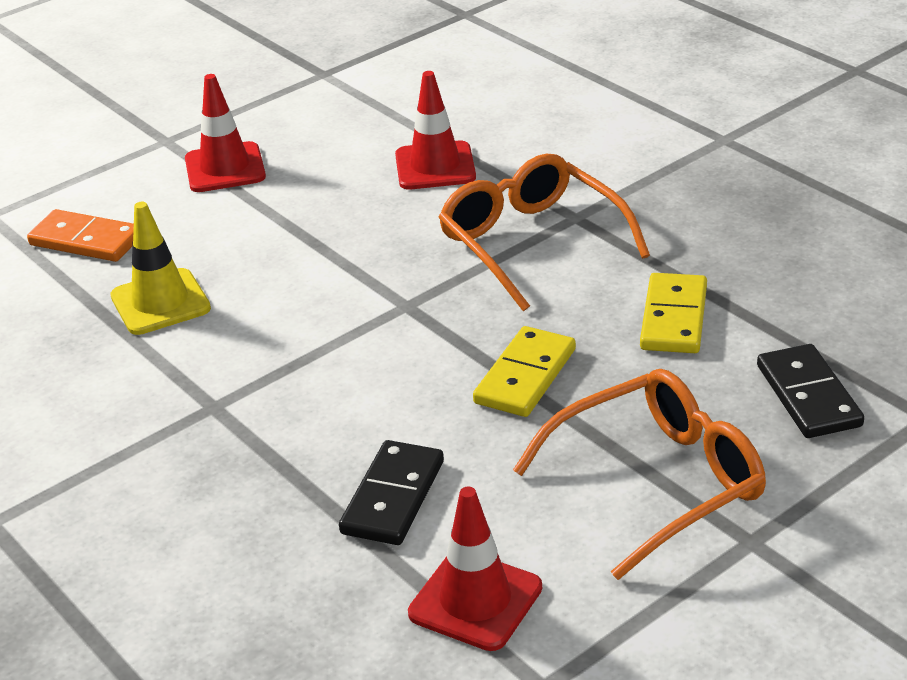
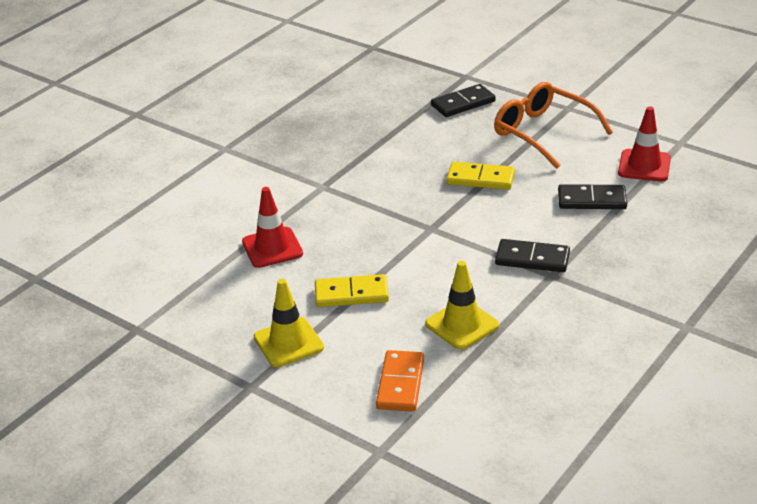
camera: 105 degrees left, 0 degrees up
(225, 168) = (288, 342): red traffic cone -> yellow traffic cone
(265, 393) = (532, 259): none -> black domino
(532, 243) = (355, 196): orange glasses -> none
(673, 318) = (413, 143): yellow domino -> yellow domino (351, 294)

